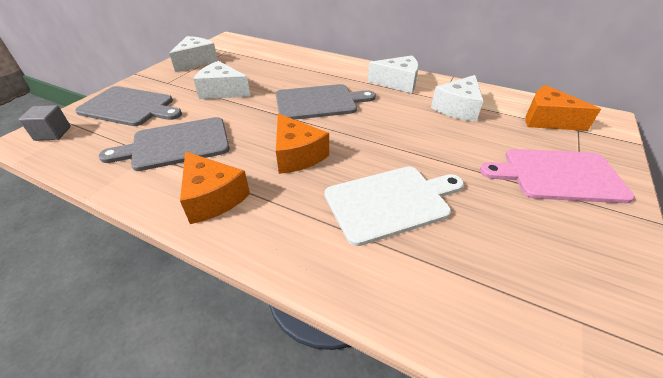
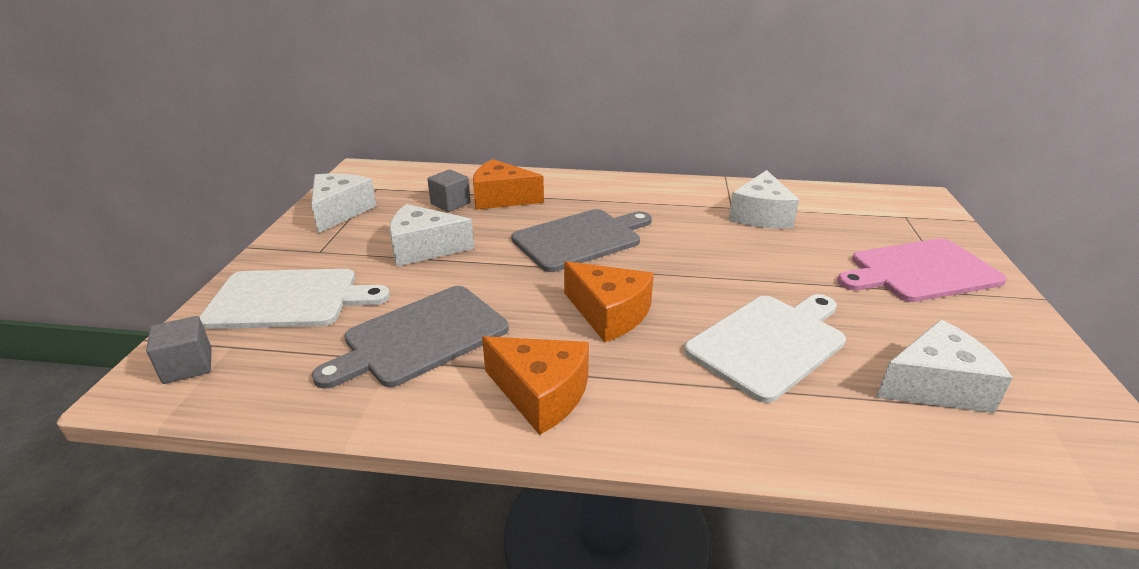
camera: 20 degrees left, 10 degrees down
(129, 107) = (289, 299): grey cutting board -> white cutting board
(259, 66) = (450, 203): none -> grey cube
(398, 83) = (664, 195): white cheese -> white cheese (935, 386)
(547, 120) = (866, 211): orange cheese -> orange cheese (501, 198)

